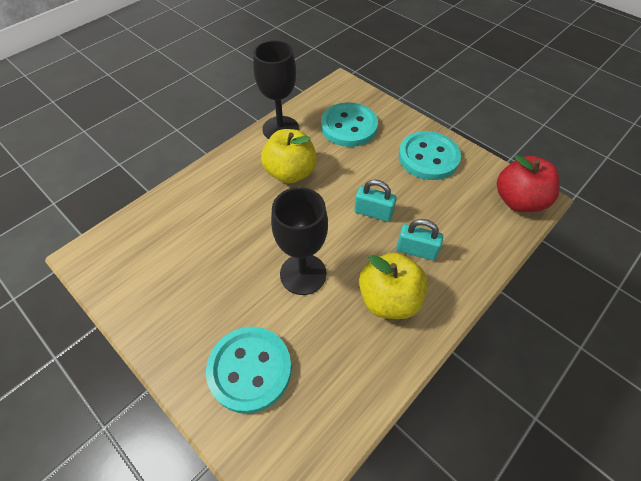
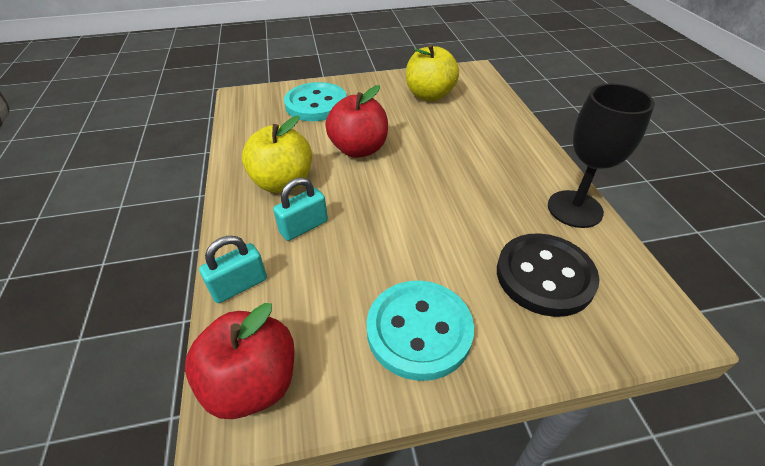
camera: 125 degrees right, 10 degrees down
(290, 173) = (488, 187): yellow apple -> yellow apple (429, 95)
(303, 274) = (359, 149): black goblet -> red apple
(349, 126) = (544, 276): turquoise button -> black button
(373, 212) = (379, 221): turquoise padlock -> turquoise padlock (239, 285)

